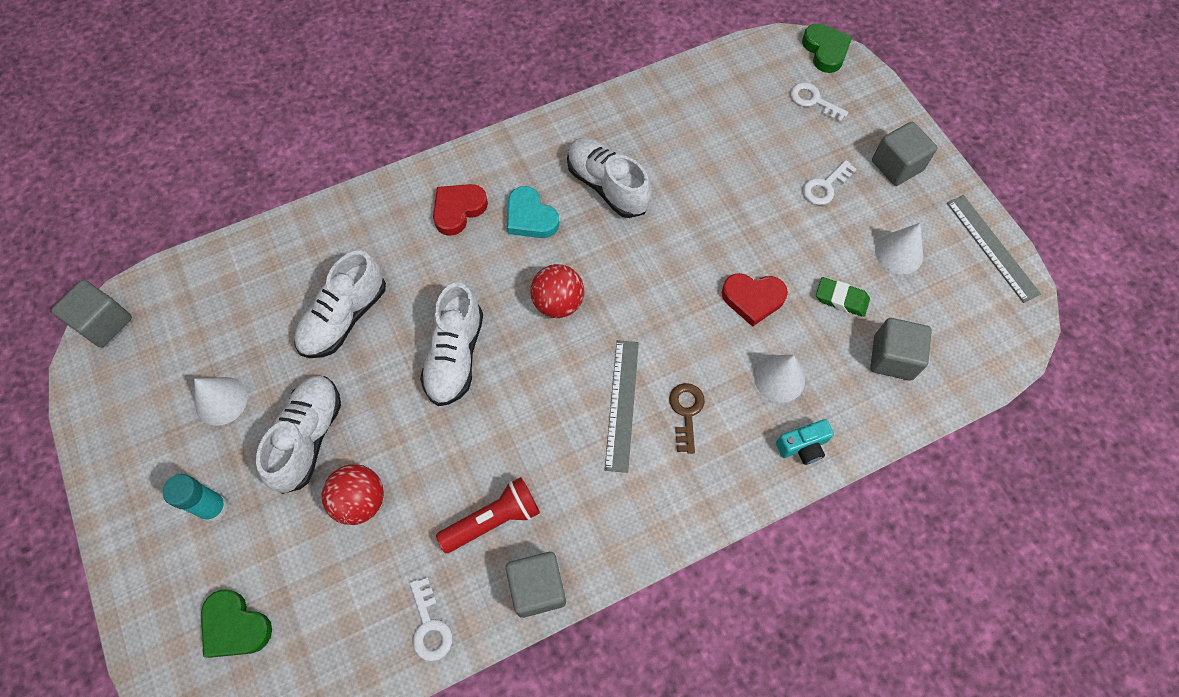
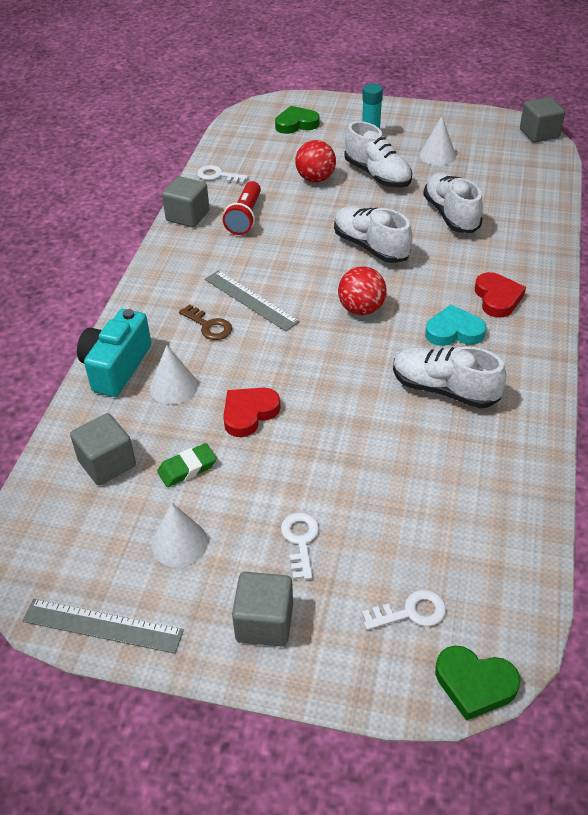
camera: 130 degrees right, 20 degrees down
(607, 186) = (444, 390): white shoe -> white shoe turned 150 degrees counterclockwise
(802, 446) = (116, 367): turquoise camera -> turquoise camera, size x1.80

